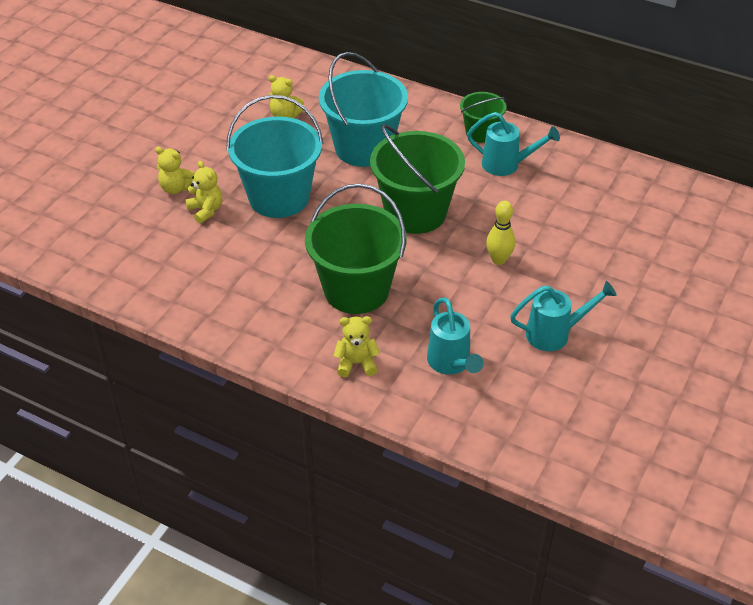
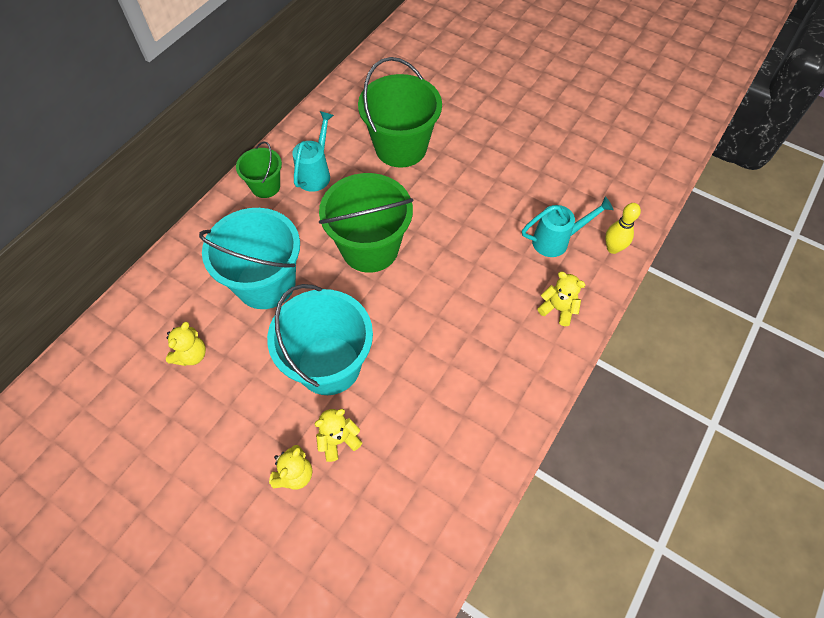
camera: 85 degrees left, 15 degrees up
(356, 290) = (468, 303): green bucket -> green bucket (401, 147)
(356, 363) = (558, 309): yellow teddy bear -> yellow teddy bear turned 120 degrees clockwise
(499, 260) = (437, 194): yellow bowling pin -> yellow bowling pin (613, 248)
(555, 334) = (523, 170): turquoise watering can -> none

